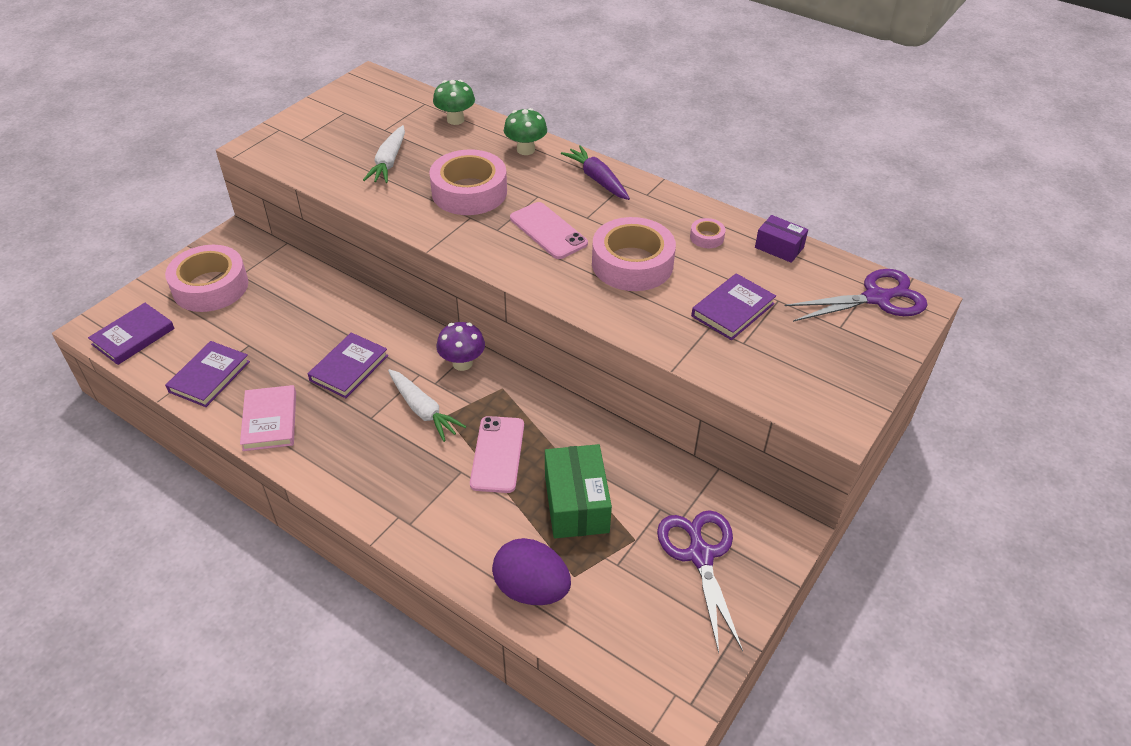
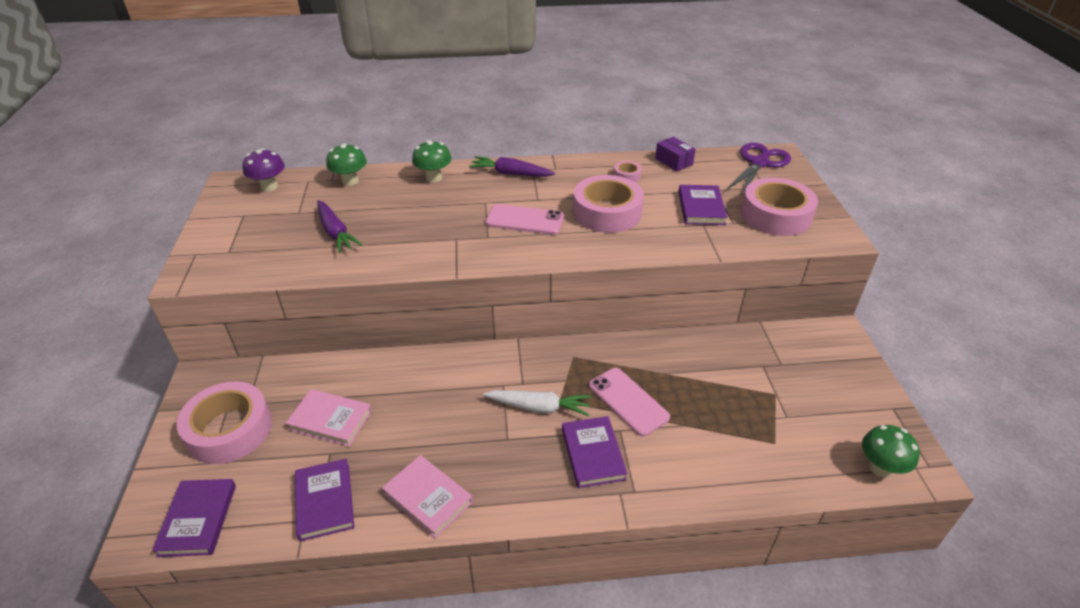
camera: 40 degrees left, 5 degrees down
(275, 321) = (330, 420): none -> pink book
(349, 368) = (442, 415): purple book -> purple book (592, 454)
(388, 162) = (335, 233): white carrot -> purple carrot
(462, 363) = (524, 357): purple mushroom -> purple mushroom (269, 187)
(469, 192) = (431, 223): pink tape -> pink tape (775, 215)
(531, 589) = (764, 471): purple egg -> none
(576, 504) = (716, 397): green box -> none
(640, 667) = (880, 467): none -> green mushroom
(700, 555) = (818, 377): purple scissors -> none
(779, 247) = (673, 161): purple box -> purple box turned 60 degrees clockwise

